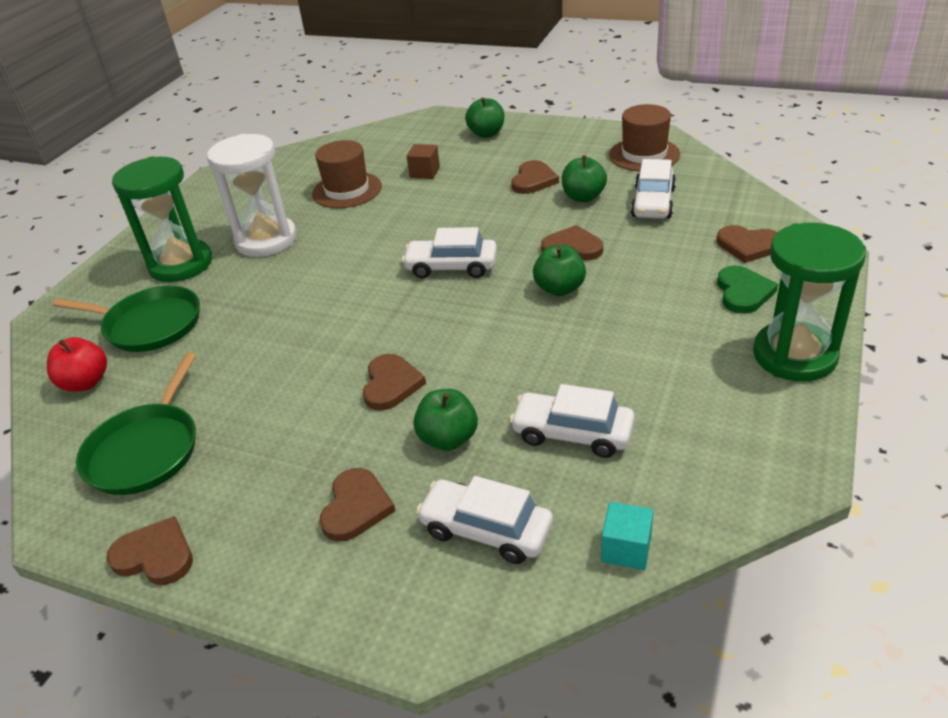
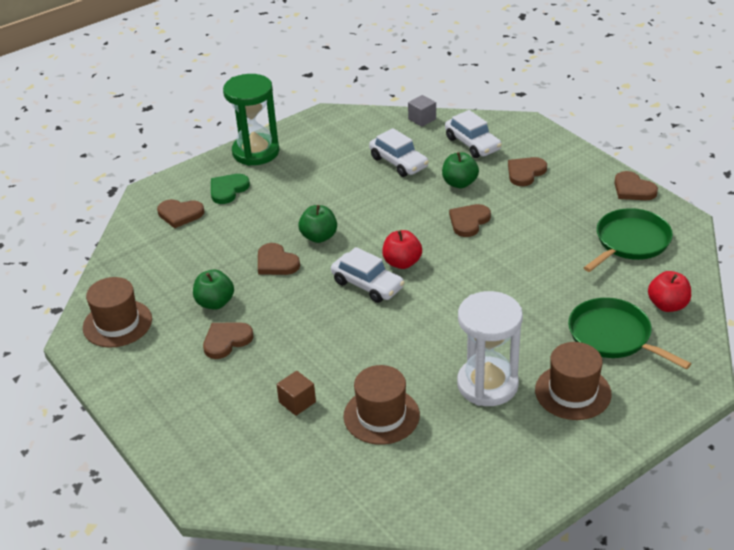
camera: 150 degrees left, 0 degrees up
(181, 264) = (573, 392): green hourglass -> brown hat
(434, 302) = (402, 263): none -> red apple
(486, 134) = (192, 430): green apple -> none
(626, 549) = (422, 119): turquoise cube -> grey cube
(653, 203) = (181, 273): white car -> none
(748, 246) = (180, 214): brown heart -> brown heart turned 135 degrees clockwise

